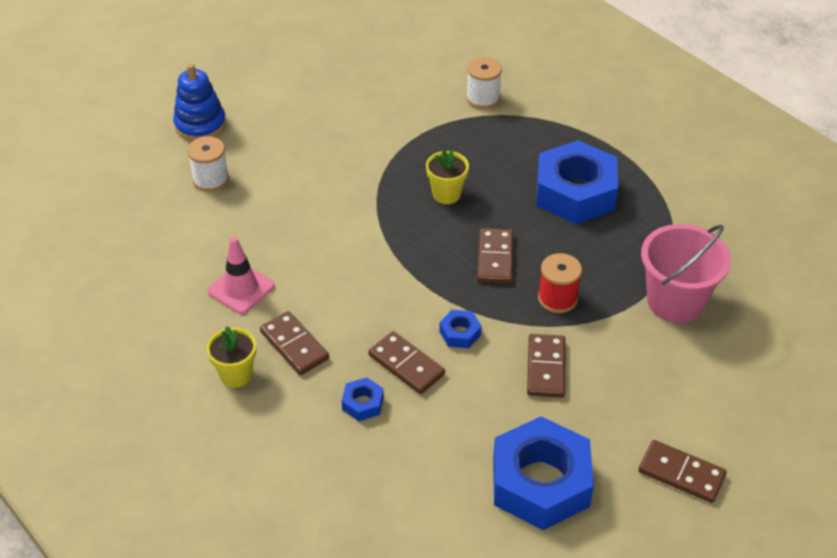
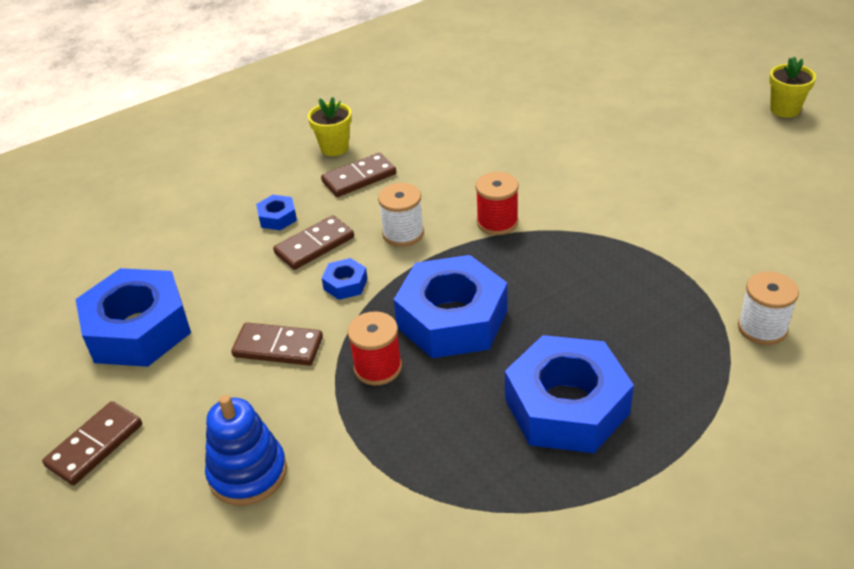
camera: 100 degrees right, 5 degrees down
(200, 125) = (675, 113): blue stacking toy -> blue stacking toy (248, 473)
(211, 179) = (589, 123): white spool -> white spool (403, 233)
(241, 289) = (436, 146): pink traffic cone -> none
(367, 237) = (497, 222): none -> red spool
(446, 194) = (565, 284): yellow flower pot -> yellow flower pot (784, 109)
(495, 258) = (452, 319): brown domino -> blue nut
(675, 301) = (348, 486): pink bucket -> none

